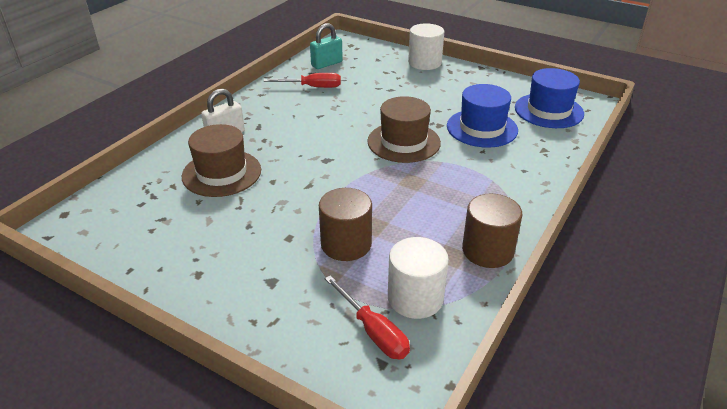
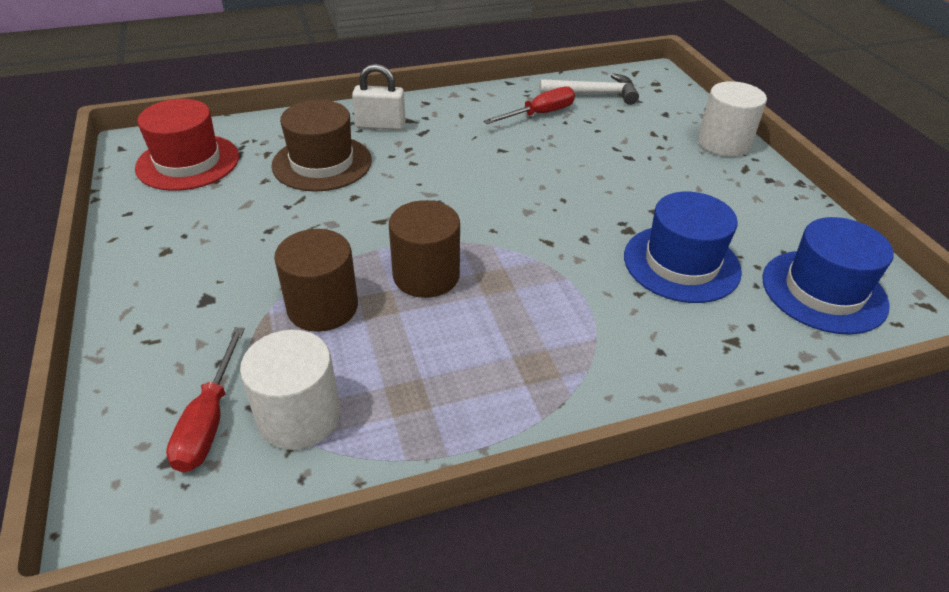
camera: 40 degrees right, 5 degrees up
(122, 218) = (188, 162): none -> red hat
(312, 87) = (539, 114): red screwdriver -> red screwdriver turned 75 degrees counterclockwise
(326, 64) = (594, 94): turquoise padlock -> white hammer
(403, 142) = (552, 228): brown hat -> none
(487, 250) = (457, 421): brown cylinder -> brown cylinder (426, 275)

